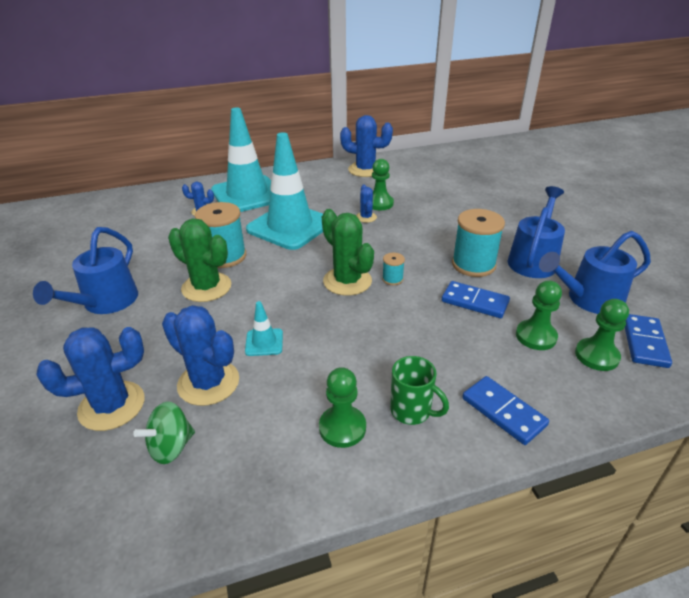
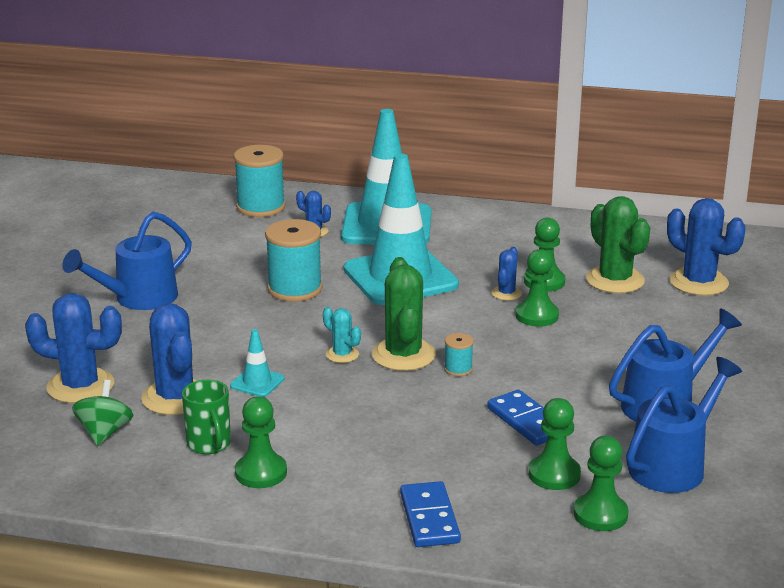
camera: 30 degrees right, 10 degrees down
(171, 447) = (104, 432): green spinning top -> green spinning top turned 105 degrees clockwise
(206, 287) = (247, 314): green cactus -> green cactus (615, 280)
(305, 296) = (342, 354): none -> turquoise cactus
(365, 170) = (577, 233): blue cactus -> blue cactus (698, 282)
(399, 226) = (537, 316): none -> green pawn
(412, 411) = (339, 485): green mug -> green mug (209, 444)
(473, 264) = (577, 385): turquoise spool -> turquoise spool (261, 207)
(588, 299) = (673, 464): blue watering can -> blue watering can turned 120 degrees clockwise
(644, 342) = (679, 524): blue domino -> none

